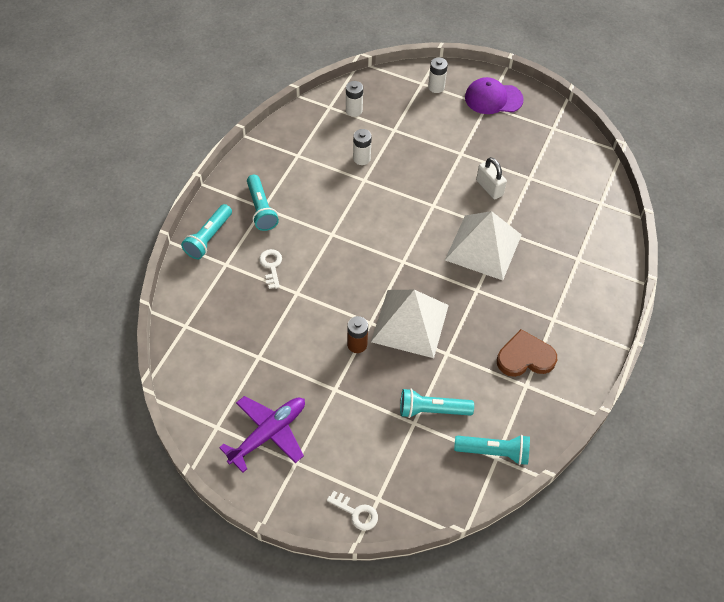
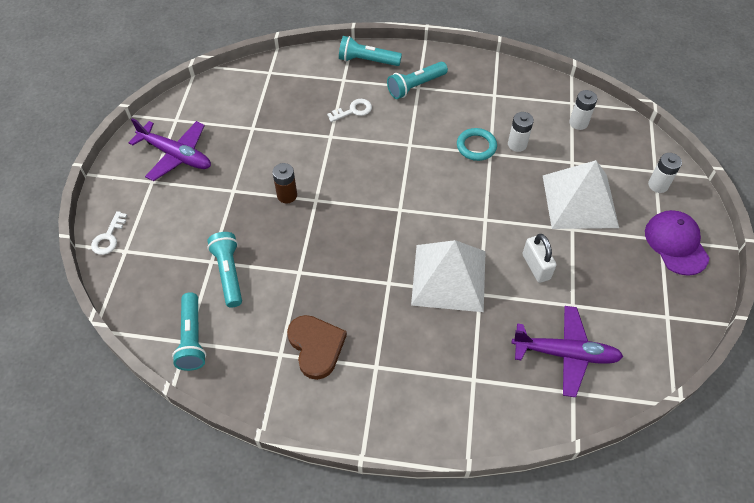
camera: 75 degrees right, 0 degrees up
(353, 187) = (476, 146): none -> turquoise ring
(410, 323) = (326, 232): white pyramid -> white pyramid (580, 201)
(489, 188) = (536, 266): white padlock -> white padlock turned 60 degrees counterclockwise
(569, 196) = (565, 353): none -> purple plane

